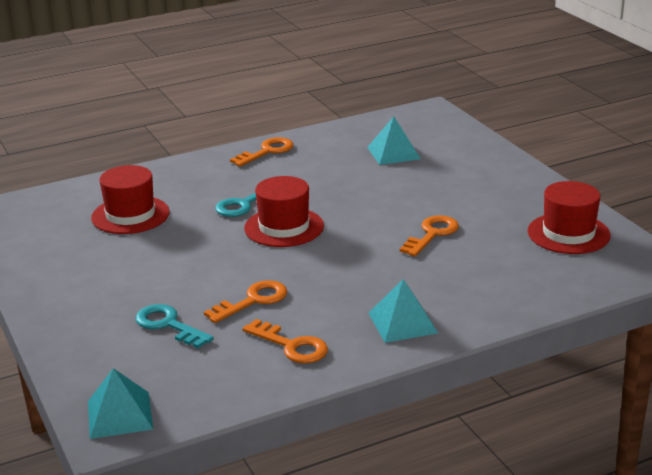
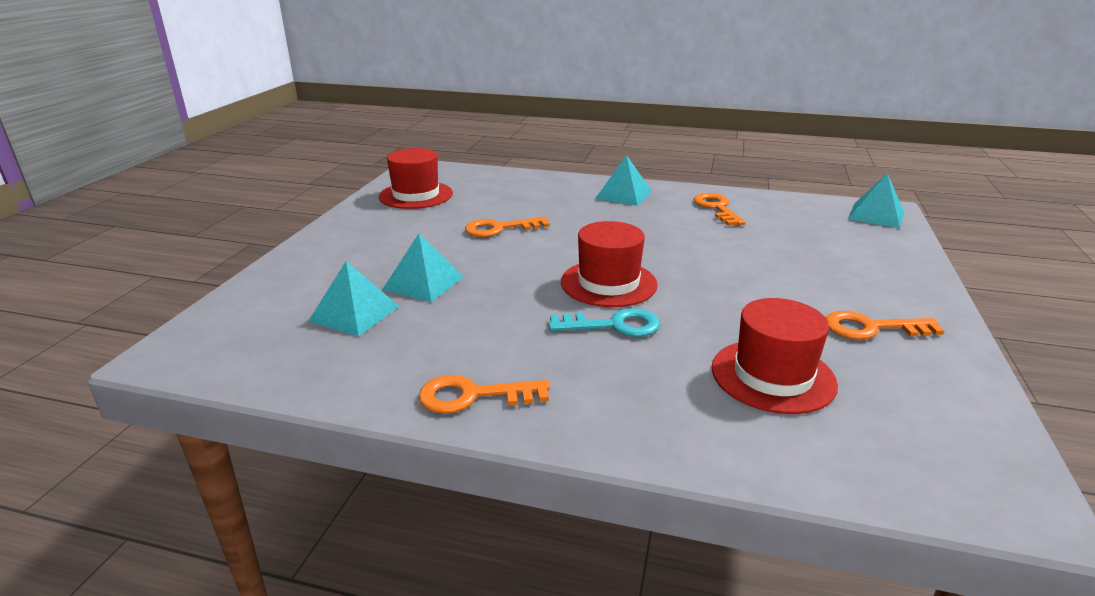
camera: 140 degrees left, 0 degrees up
(168, 325) = (804, 248): turquoise key -> none
(253, 301) = (714, 239): orange key -> orange key (872, 328)
(395, 179) = (423, 283): none -> turquoise pyramid

